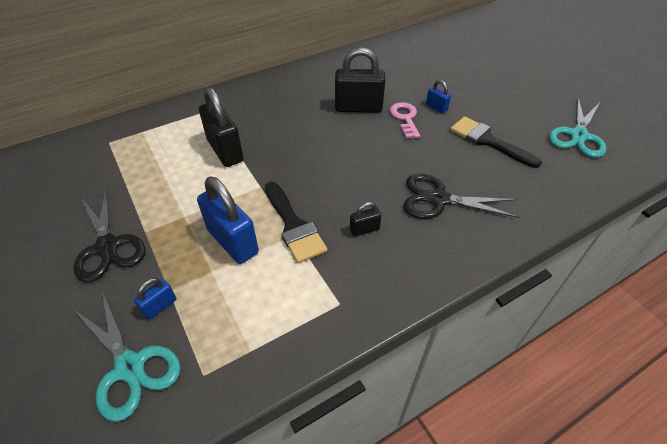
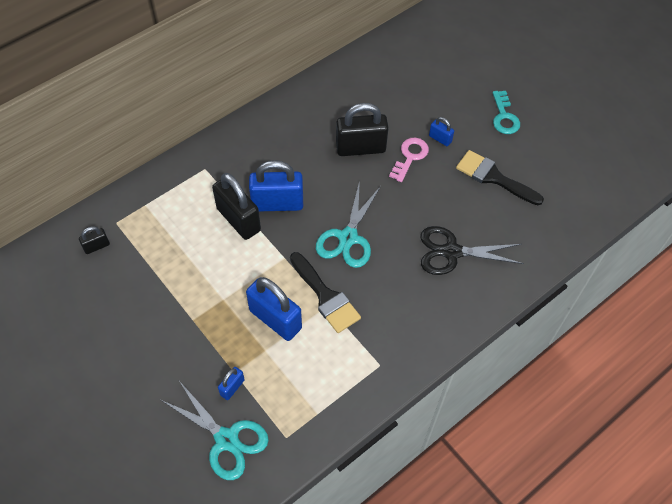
camera: 10 degrees left, 10 degrees up
(108, 246) = (164, 339): black scissors -> none
(267, 142) = (277, 203): none -> blue padlock
(364, 229) = (389, 292): black padlock -> black padlock (96, 246)
(405, 118) = (410, 157): pink key -> pink key turned 45 degrees clockwise
(500, 97) = (504, 117): none -> turquoise key
(578, 135) = (579, 160): turquoise scissors -> turquoise scissors (348, 238)

